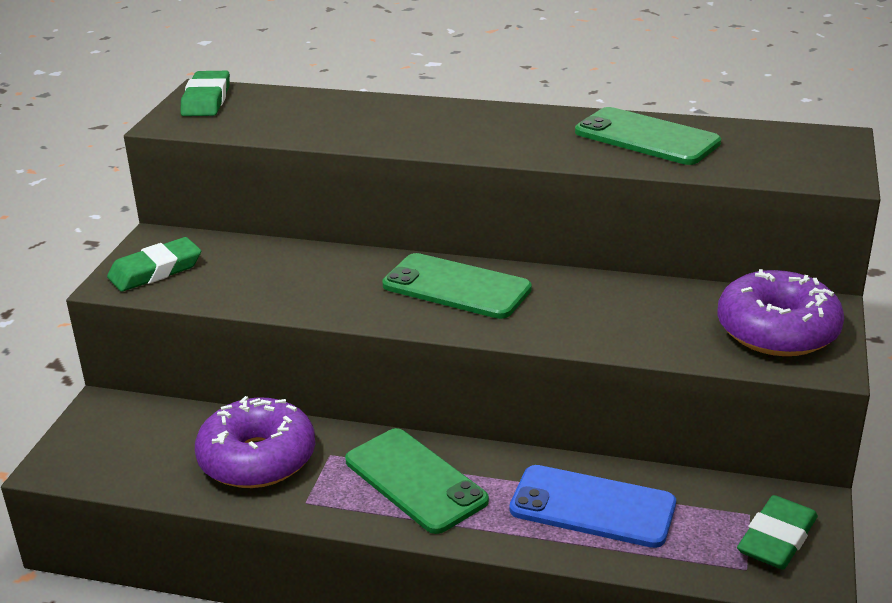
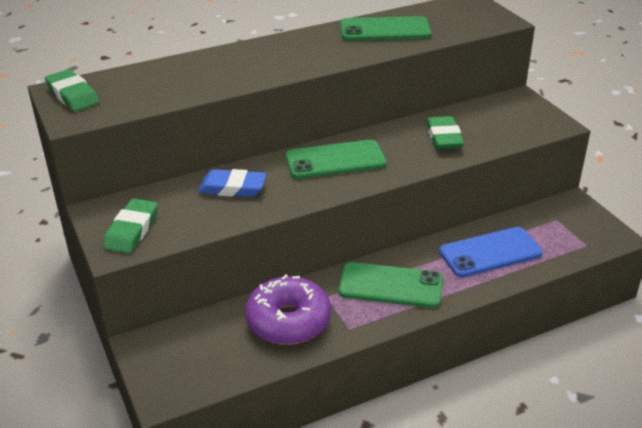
camera: 40 degrees left, 5 degrees up
(305, 270) = (232, 188): none -> blue eraser
(776, 538) = (581, 225): green eraser -> green eraser (444, 137)
(777, 331) = (517, 117): purple donut -> none

